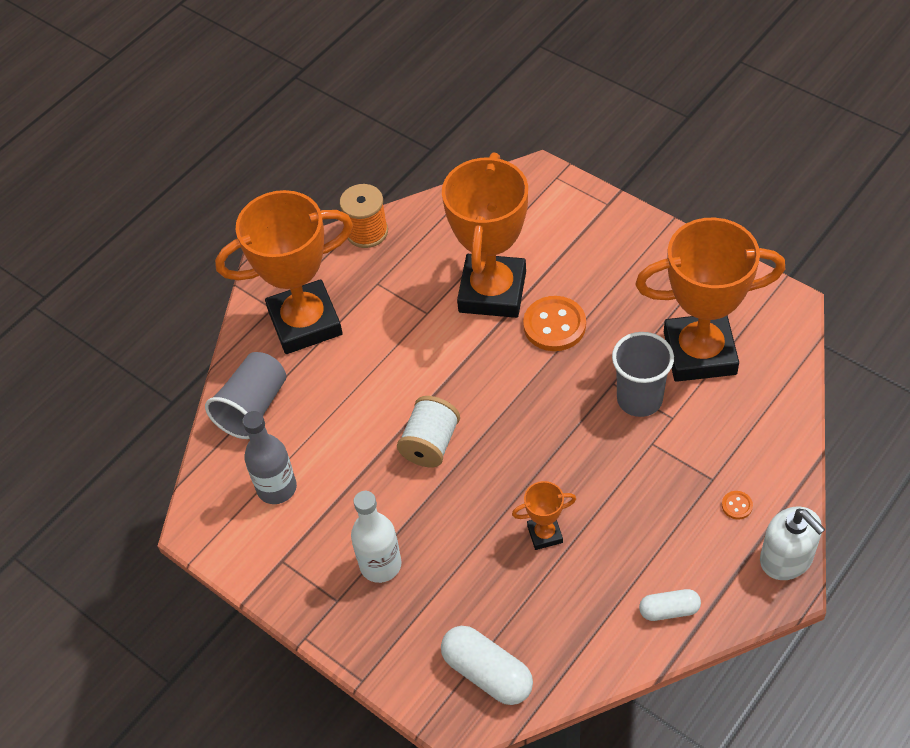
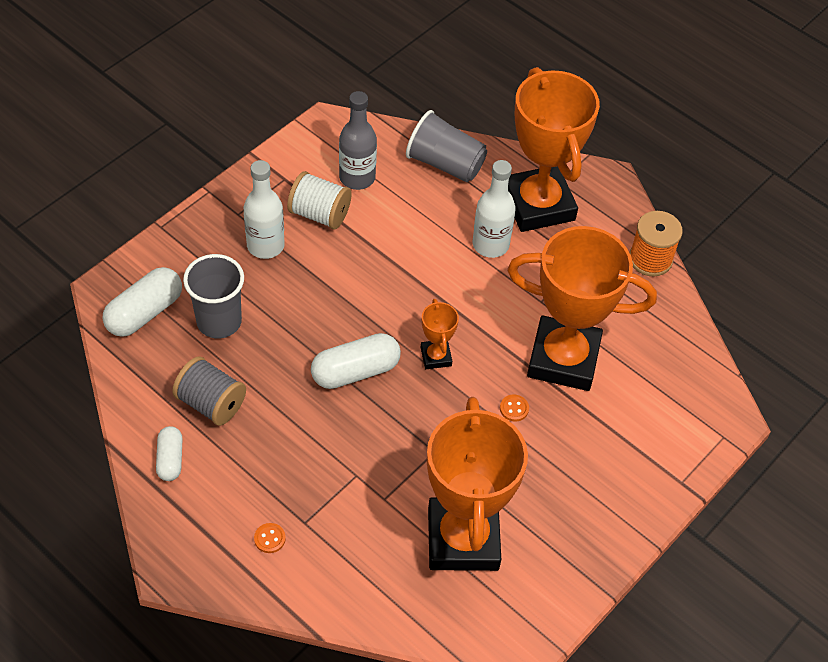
camera: 85 degrees right, 0 degrees up
(360, 358) = (490, 244): none -> white bottle
(430, 444) = (385, 291): white spool -> white spool (319, 214)
(533, 458) = (355, 371): none -> white capsule
(545, 534) = (271, 370): orange trophy -> orange trophy (436, 356)
(554, 325) = (514, 408): orange button -> orange button, size x0.44
(594, 583) = (211, 403): none -> grey spool
(639, 399) = (411, 472): grey cup -> grey cup (219, 321)
(786, 558) = (201, 572): white soap dispenser -> none

